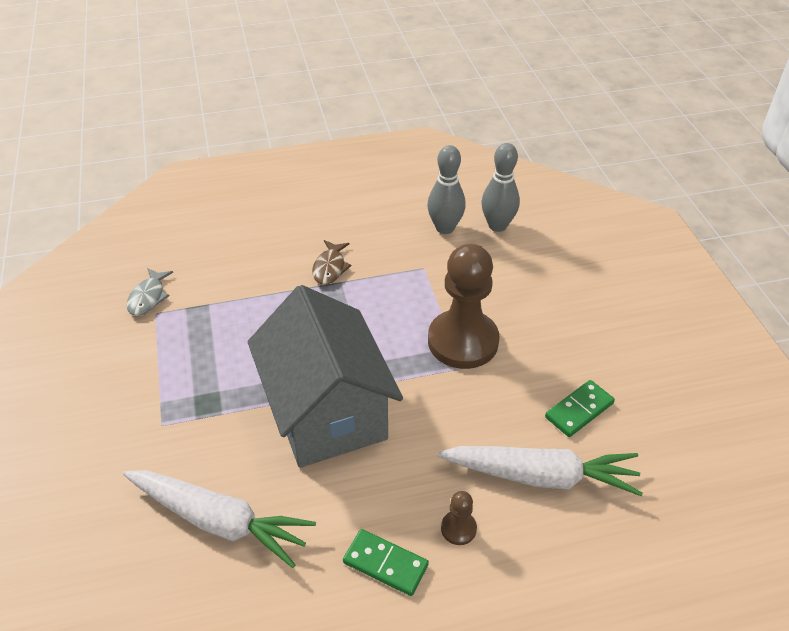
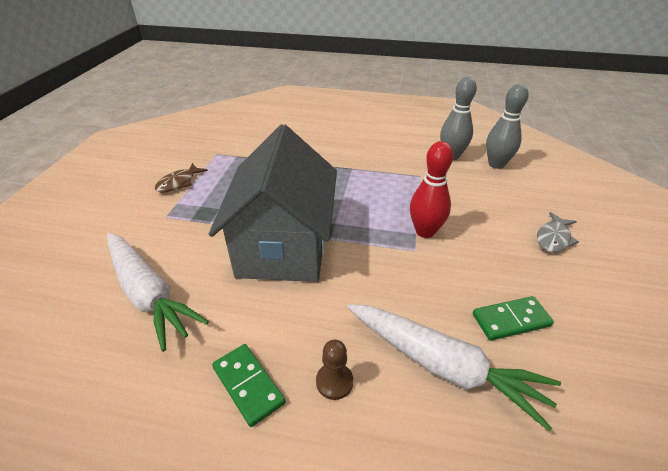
camera: 25 degrees right, 5 degrees down
(148, 297) = (219, 144): grey fish -> grey fish (553, 238)
(330, 268) = (349, 158): brown fish -> brown fish (179, 183)
(463, 341) = (425, 231): brown pawn -> red bowling pin

